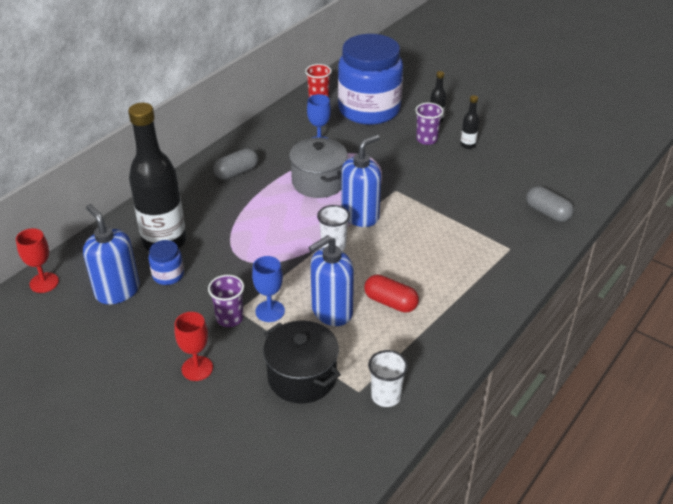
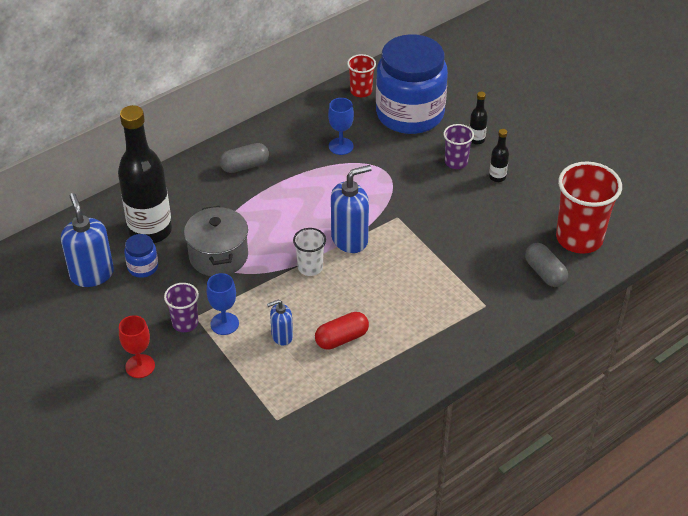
camera: 15 degrees right, 5 degrees up
(44, 282) = (29, 252): red goblet -> none
(302, 377) = (230, 395): black pot -> none
(318, 182) = (322, 193): grey pot -> grey pot (218, 256)
(331, 312) = (282, 336): blue soap dispenser -> blue soap dispenser, size x0.56
(386, 396) = (299, 429): white cup -> none
(390, 302) = (342, 338): red capsule -> red capsule turned 75 degrees counterclockwise
(562, 180) = (579, 238): none -> red cup

